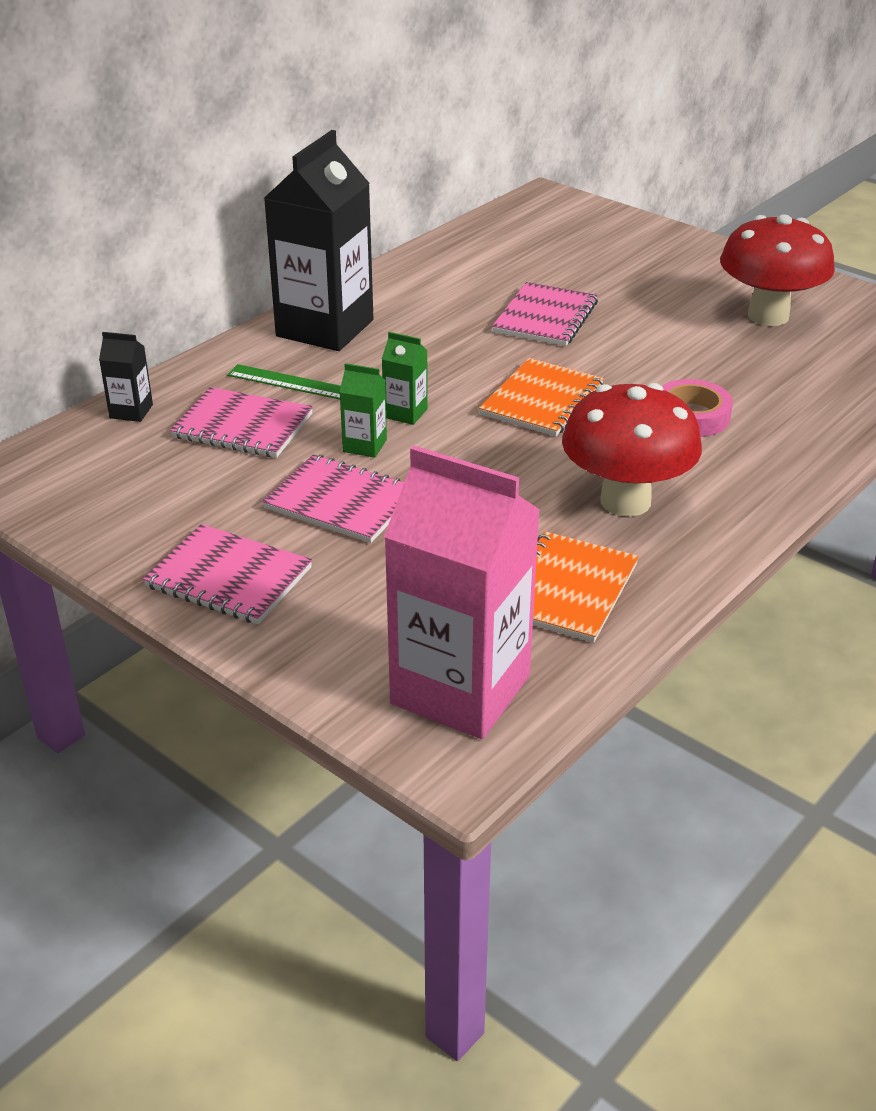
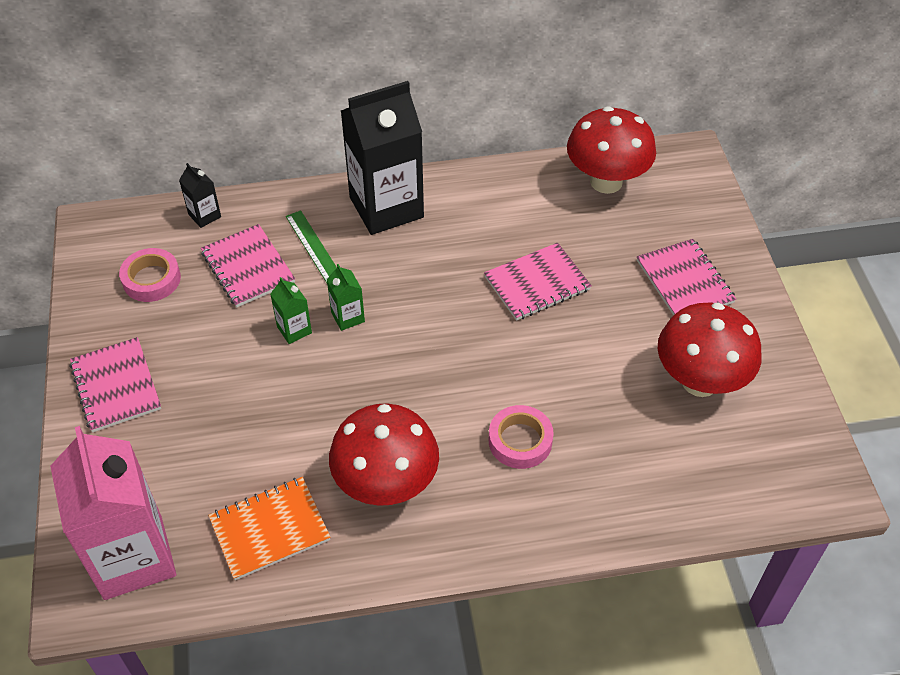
camera: 40 degrees right, 15 degrees up
(142, 482) = (151, 279): none -> pink tape
(341, 502) = (231, 368): pink notebook -> pink notebook (684, 281)
(503, 236) = (606, 182): none -> red mushroom
(542, 400) = (441, 361): orange notebook -> none

